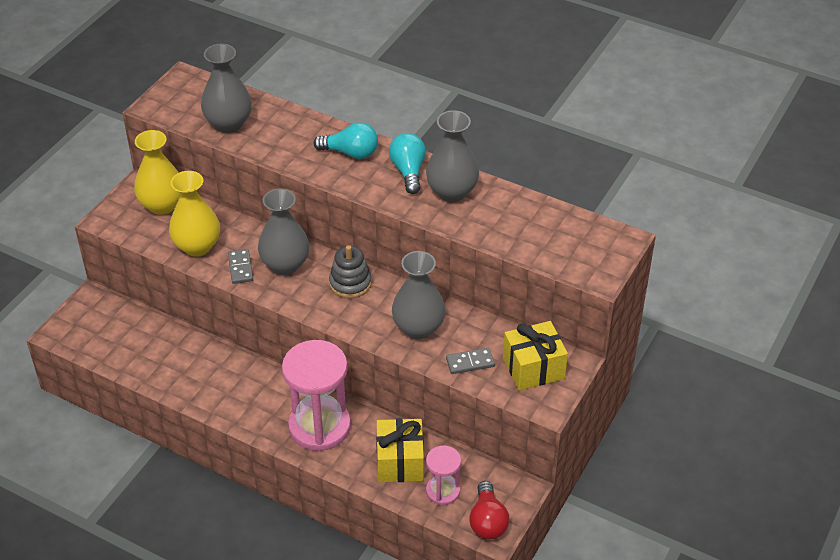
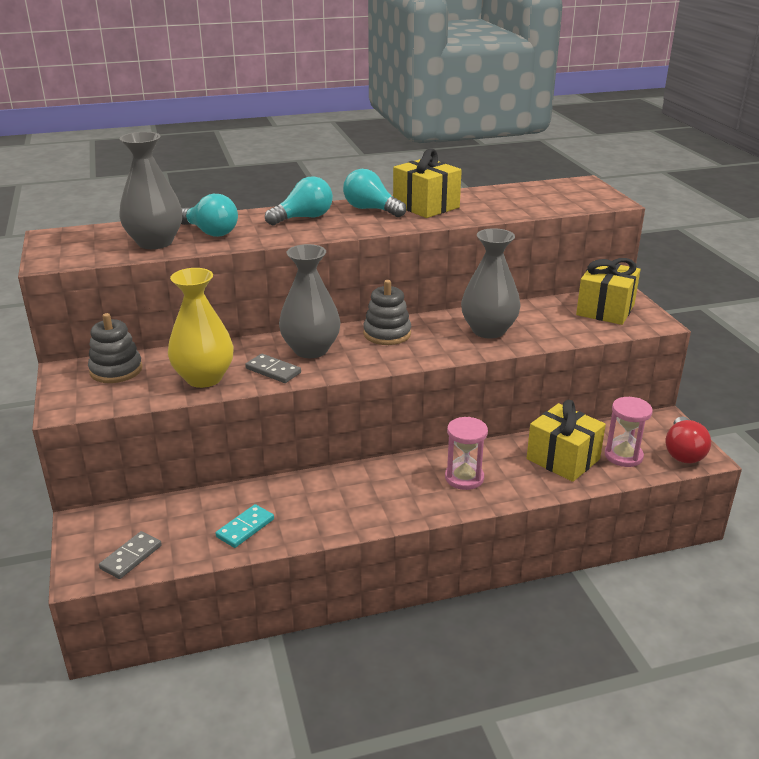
camera: 45 degrees left, 15 degrees down
(160, 365) = (245, 528): none -> turquoise domino
(162, 205) = (116, 370): yellow vase -> grey stacking toy
(273, 132) = (210, 232): none -> turquoise light bulb
(319, 426) = (464, 478): pink hourglass -> pink hourglass, size x0.53
(452, 192) = (426, 206): grey vase -> yellow gift
(470, 362) = (562, 329): grey domino -> grey domino (131, 557)
(487, 521) = (683, 452): red light bulb -> red light bulb turned 60 degrees clockwise

